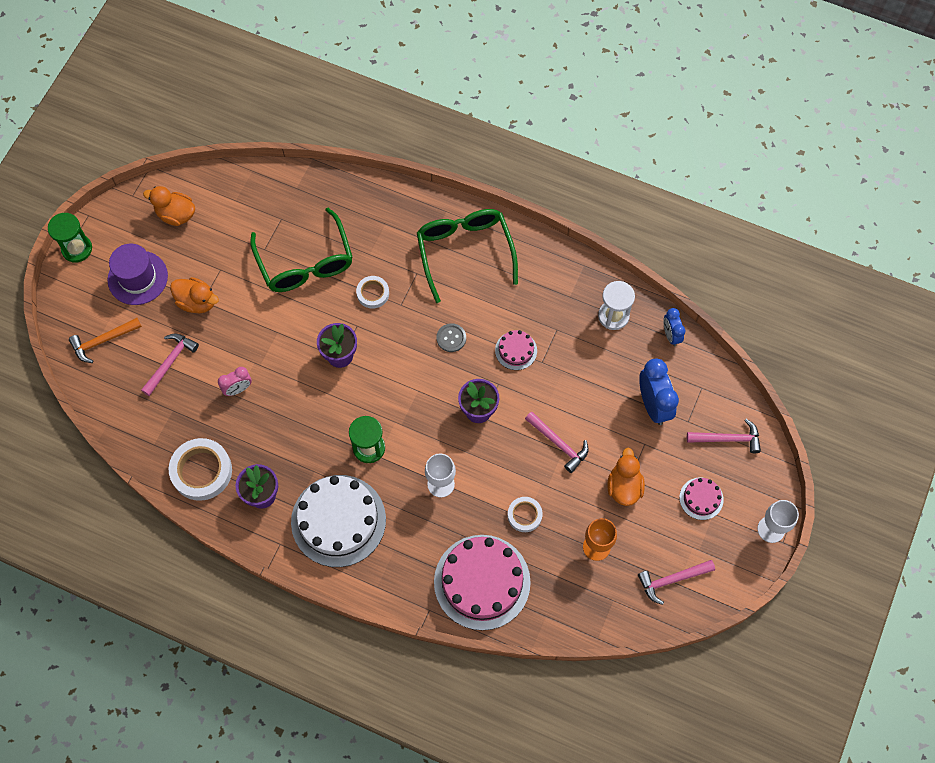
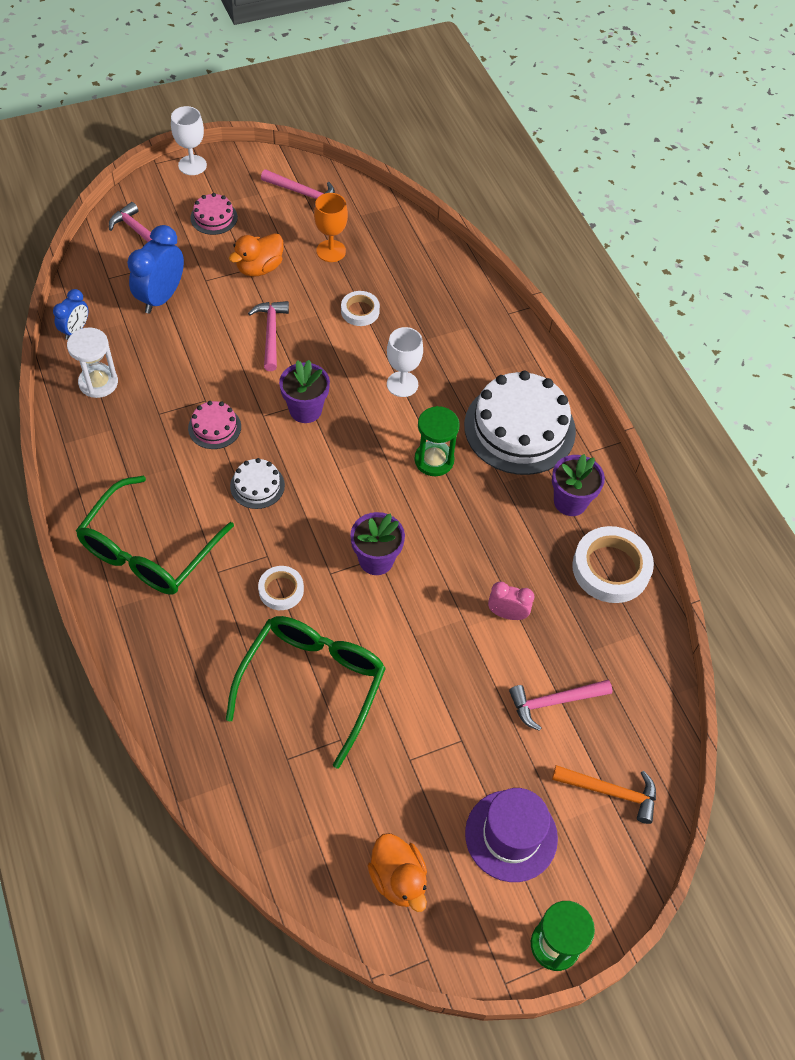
camera: 140 degrees left, 10 degrees down
(197, 302) = (468, 744): orange duck -> none
(451, 338) = (257, 485): grey button -> white cake
(482, 582) = (446, 298): pink cake -> none

